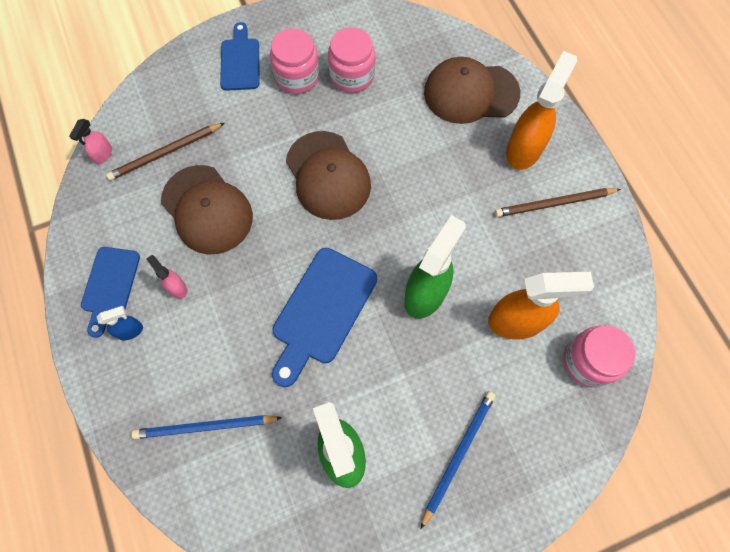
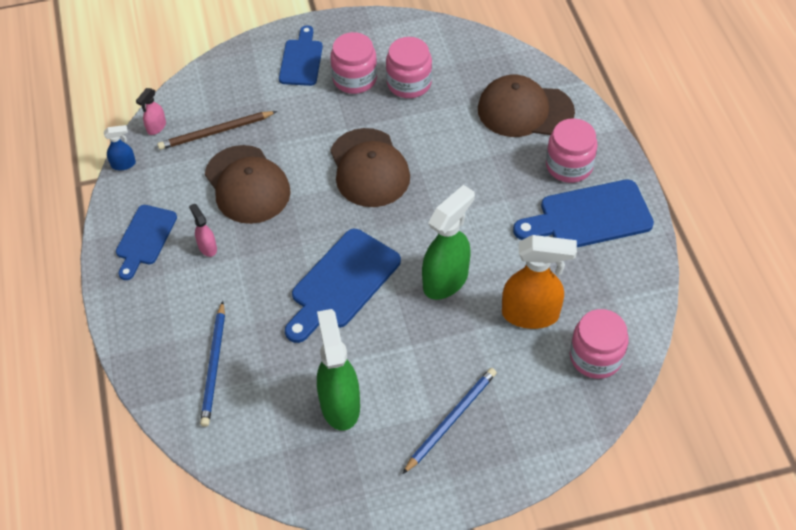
camera: 10 degrees right, 15 degrees down
(130, 331) = (158, 278): blue spray bottle -> blue spray bottle (124, 164)
(205, 427) = (214, 366): blue pencil -> blue pencil turned 90 degrees counterclockwise
(524, 149) = (569, 166): orange spray bottle -> pink jar
(554, 203) = (589, 217): brown pencil -> blue cutting board

